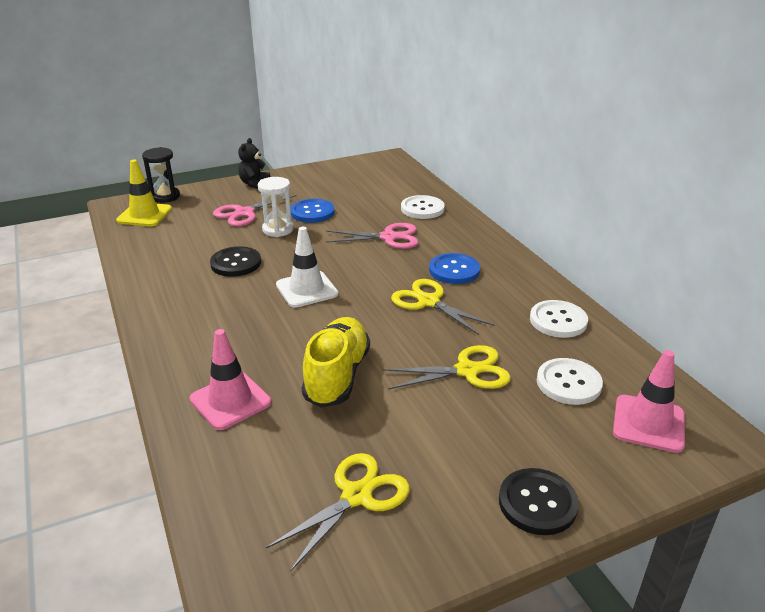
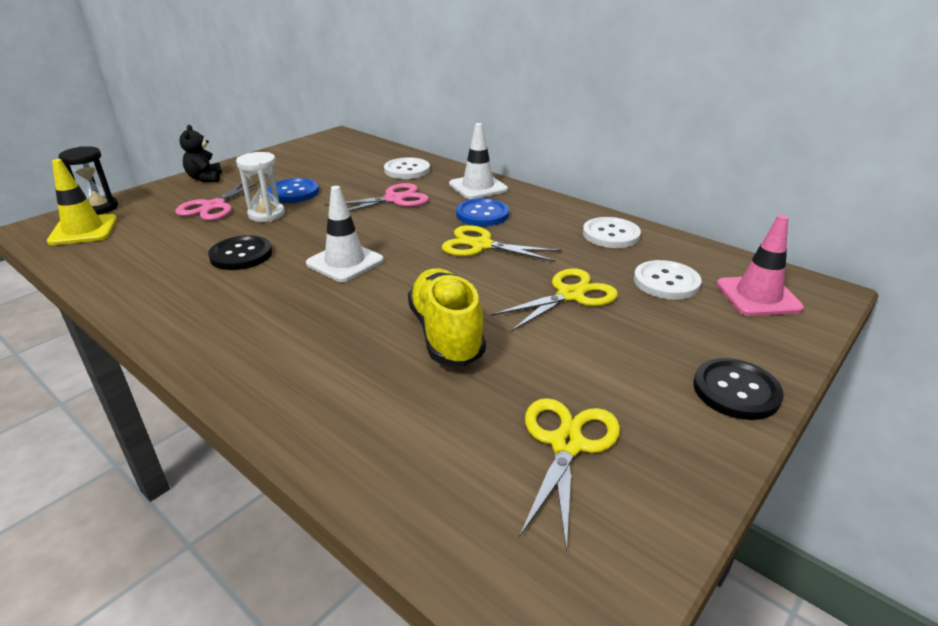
camera: 25 degrees left, 0 degrees up
(230, 401) = (344, 393): pink traffic cone -> none
(473, 240) = (478, 187): none -> white traffic cone

